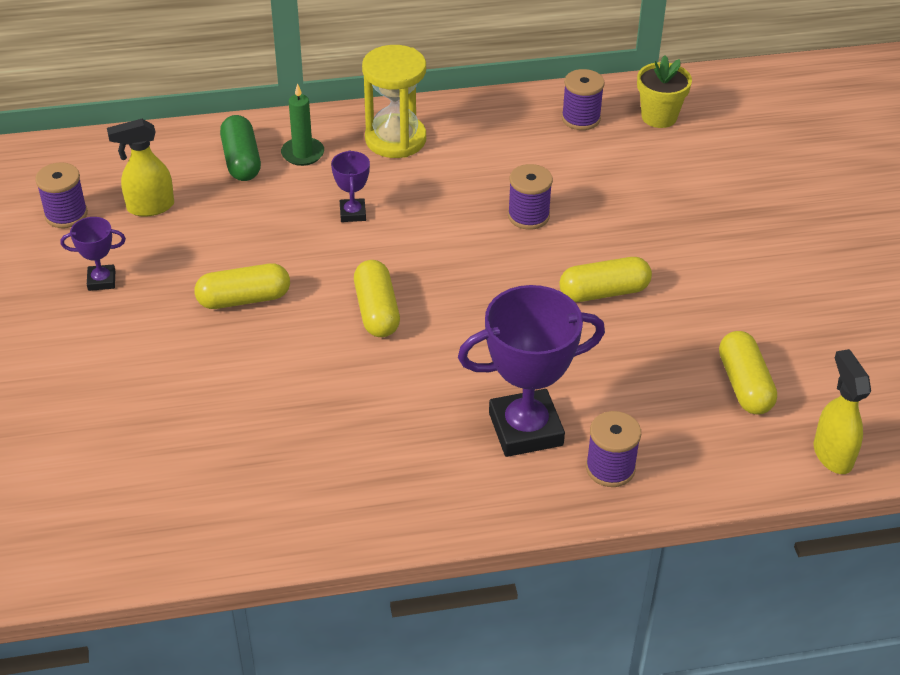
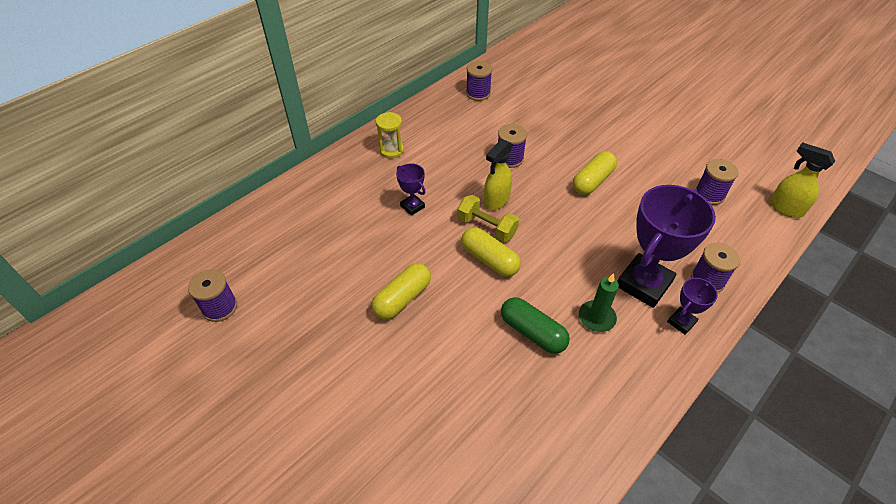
camera: 35 degrees left, 5 degrees up
(101, 281) = (292, 341): purple trophy -> purple trophy (681, 322)
(150, 207) = (277, 270): yellow spray bottle -> yellow spray bottle (496, 201)
(241, 160) = (310, 208): green capsule -> green capsule (532, 332)
(302, 153) = (344, 185): green candle -> green candle (596, 318)
(395, 139) = (391, 150): yellow hourglass -> yellow hourglass, size x0.59
(411, 277) = (486, 227): none -> yellow dumbbell
(659, 117) = (514, 75): yellow flower pot -> none
(744, 385) = (709, 194): yellow capsule -> purple spool

